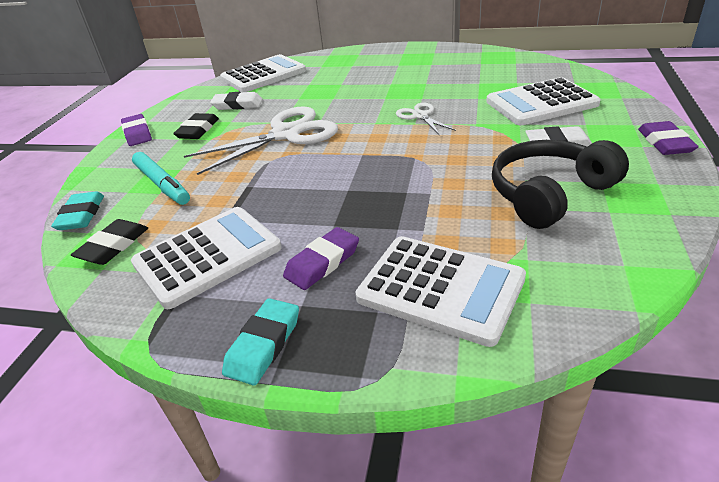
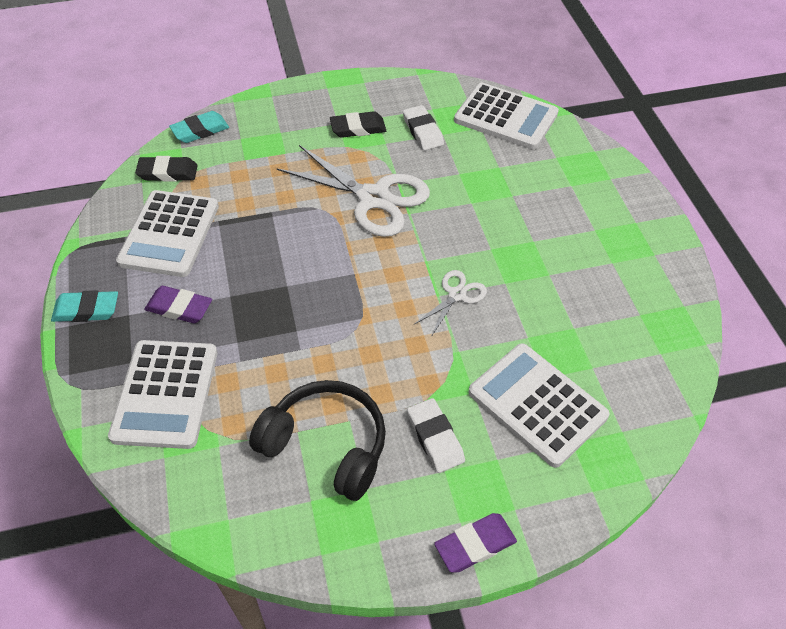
camera: 60 degrees right, 15 degrees up
(137, 133) = (336, 89): purple eraser -> none
(162, 184) = (257, 154): turquoise marker -> none
(207, 256) = (169, 234): white calculator -> white calculator turned 75 degrees clockwise

